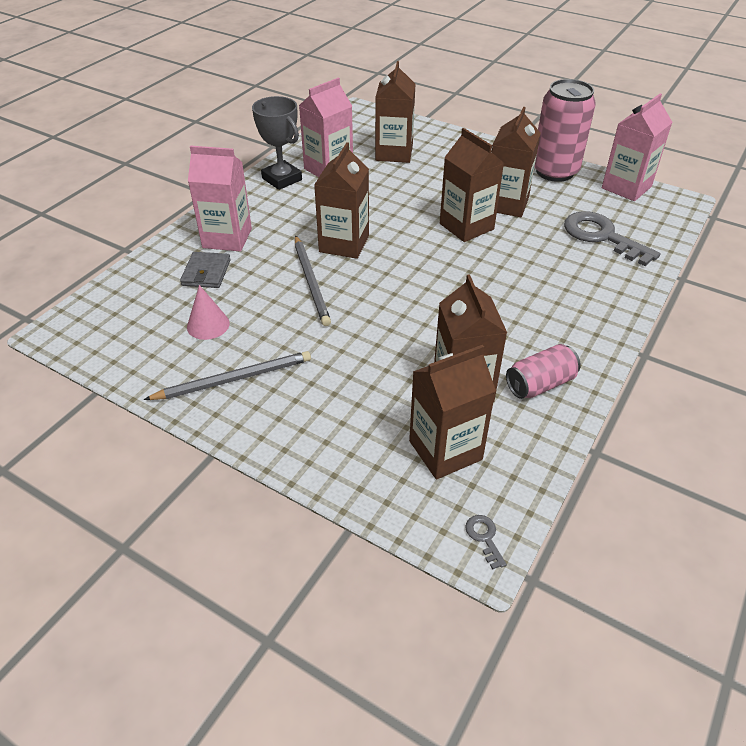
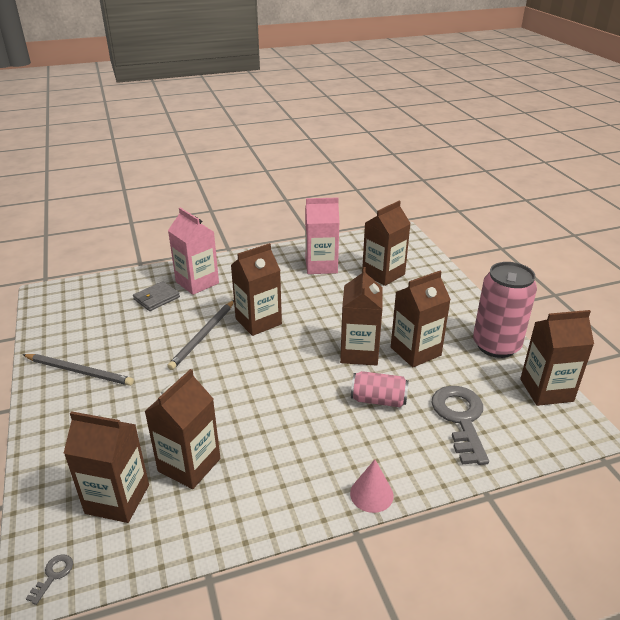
camera: 40 degrees right, 10 degrees down
(208, 325) = (113, 330): pink cone -> pink cone (371, 494)
(282, 179) = (282, 259): grey trophy -> none
(540, 384) = (241, 499): pink can -> pink can (378, 400)
(626, 187) = (546, 390): pink carton -> brown carton

